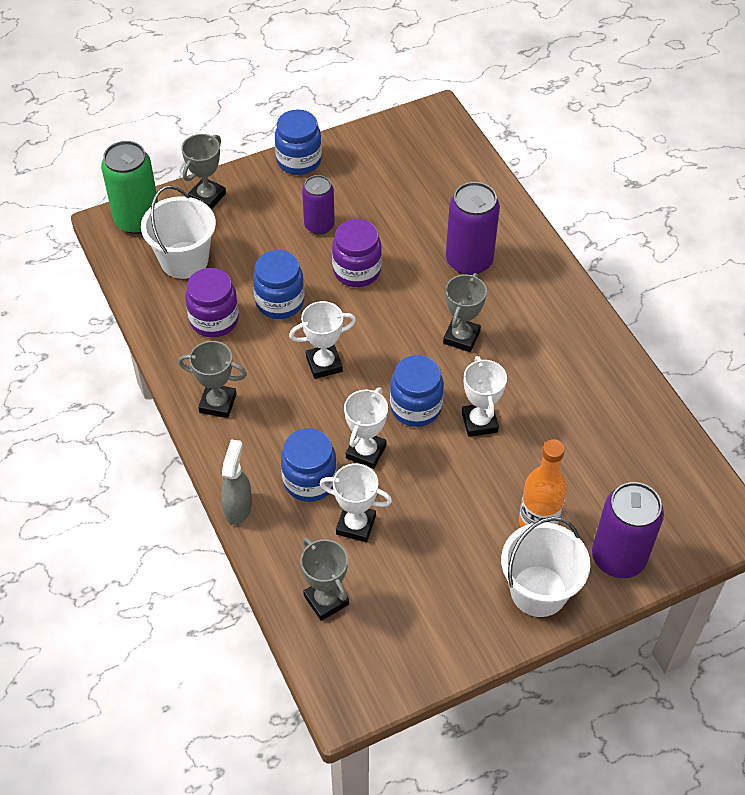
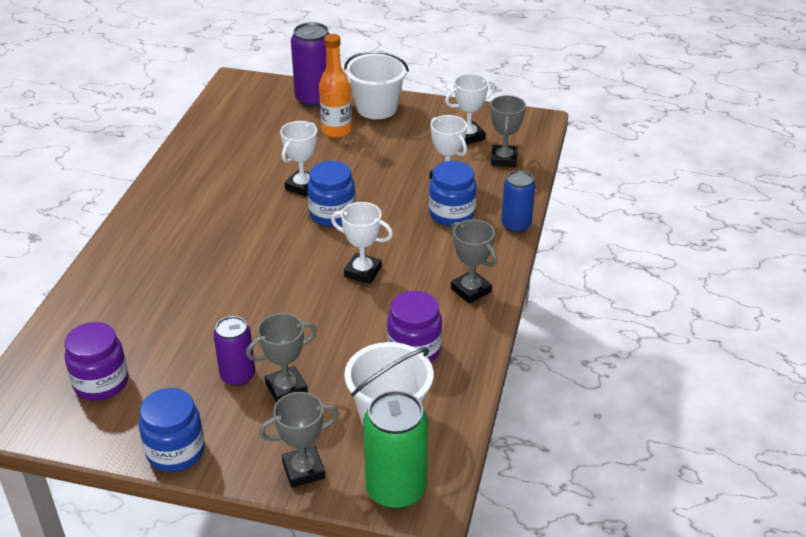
camera: 140 degrees left, 15 degrees down
(238, 507) = (516, 225): grey spray bottle -> blue can
(280, 302) = (345, 333): blue jar -> none
(357, 271) = (256, 320): purple jar -> purple jar (101, 383)
(366, 452) = (396, 209): white trophy -> white trophy (468, 136)
(461, 337) = (245, 234): grey trophy -> grey trophy (286, 388)
(469, 261) = (165, 277): purple can -> none

